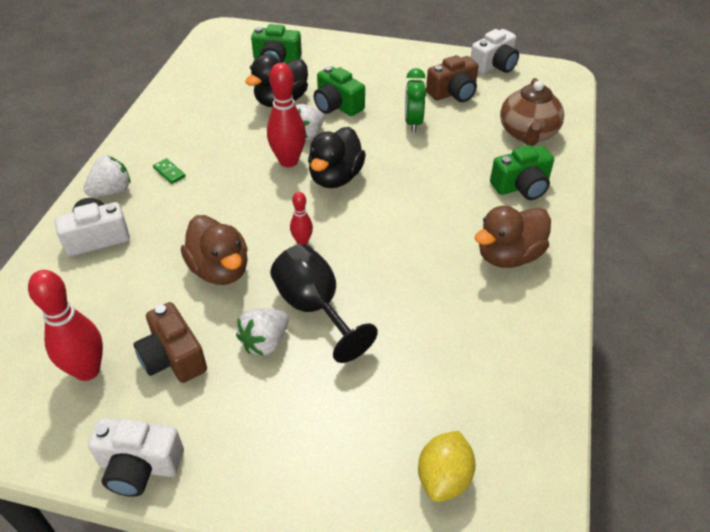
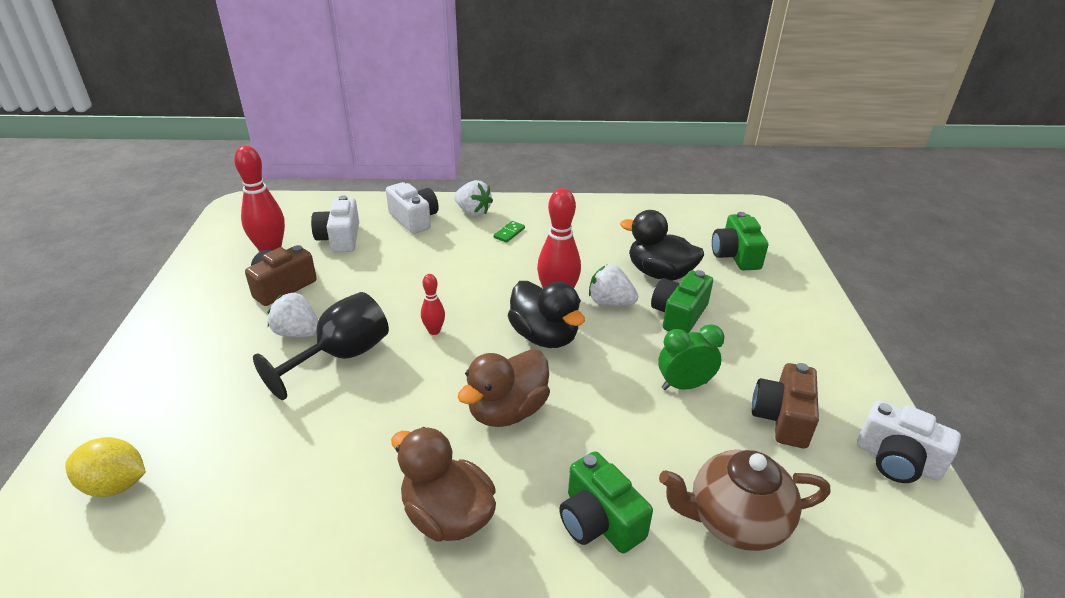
camera: 75 degrees right, 10 degrees down
(139, 466) = (176, 296): white camera -> white camera (340, 238)
(220, 270) = (386, 288): brown duck -> brown duck (507, 411)
(335, 177) = (544, 336): black duck -> black duck turned 135 degrees counterclockwise
(453, 93) = (782, 418): brown camera -> brown camera turned 60 degrees clockwise

